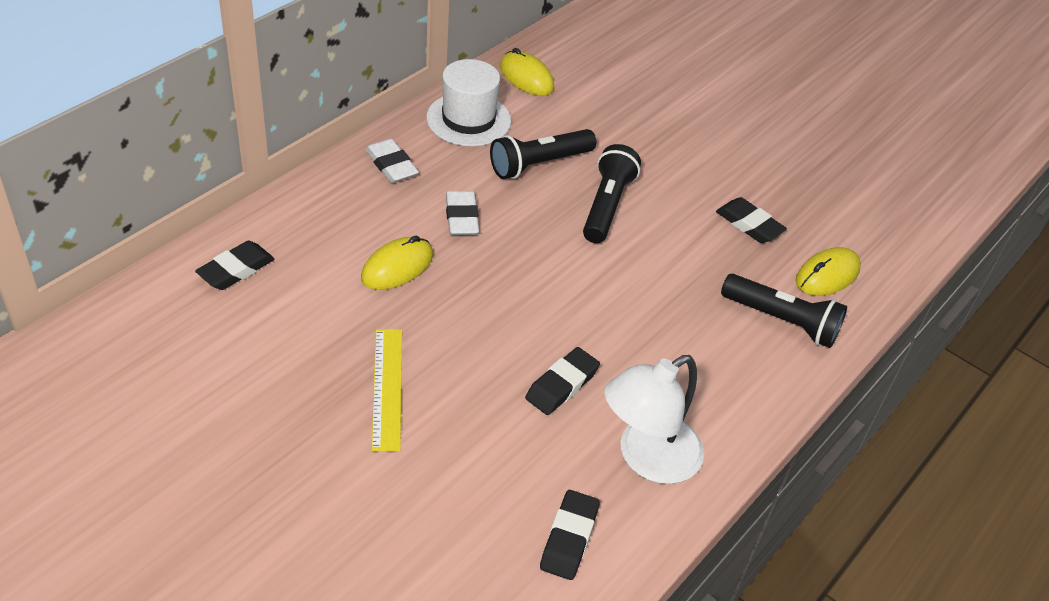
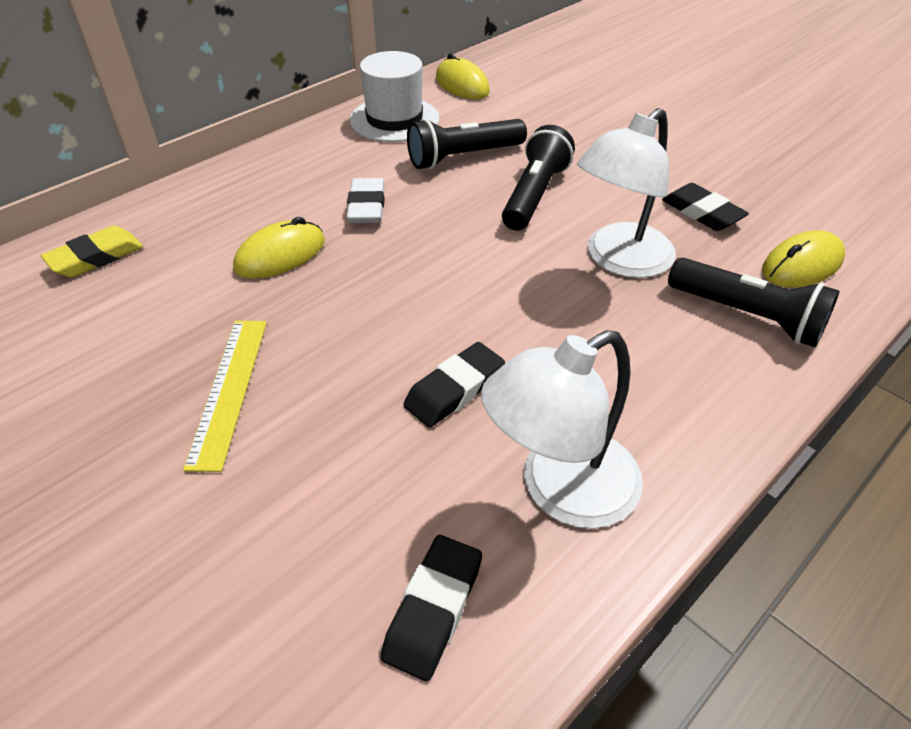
camera: 10 degrees right, 0 degrees up
(236, 270) = (96, 257): black eraser -> yellow eraser
(391, 165) = (302, 159): white eraser -> none
(681, 271) = (619, 260): none -> white lamp

